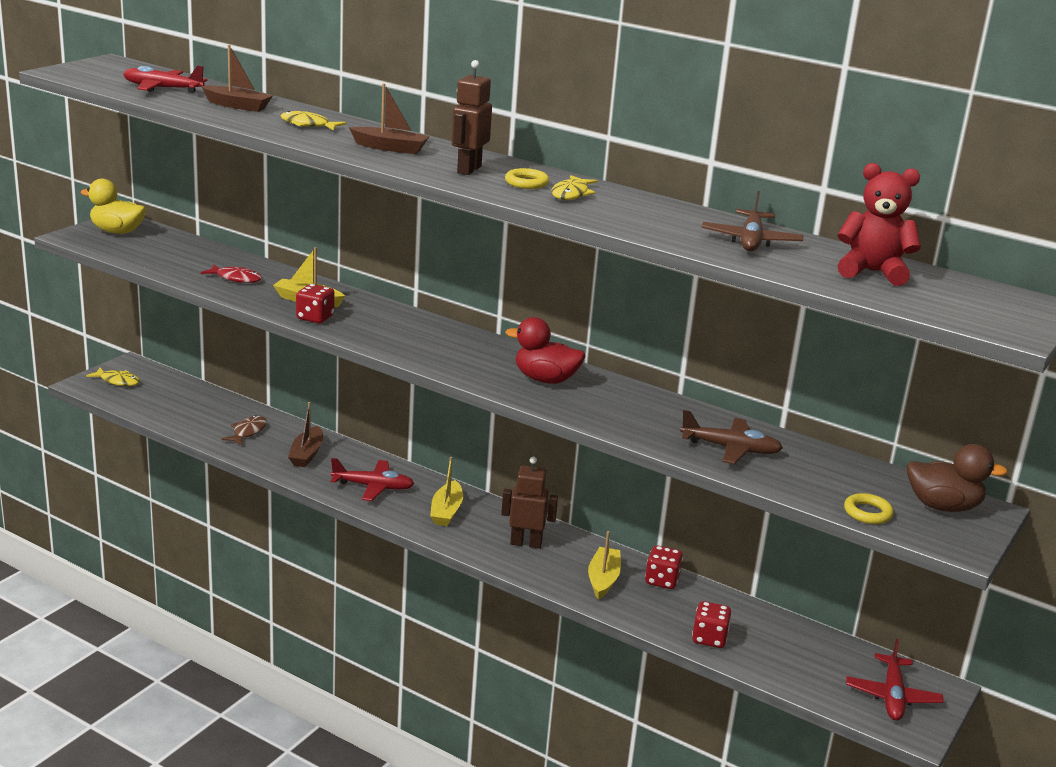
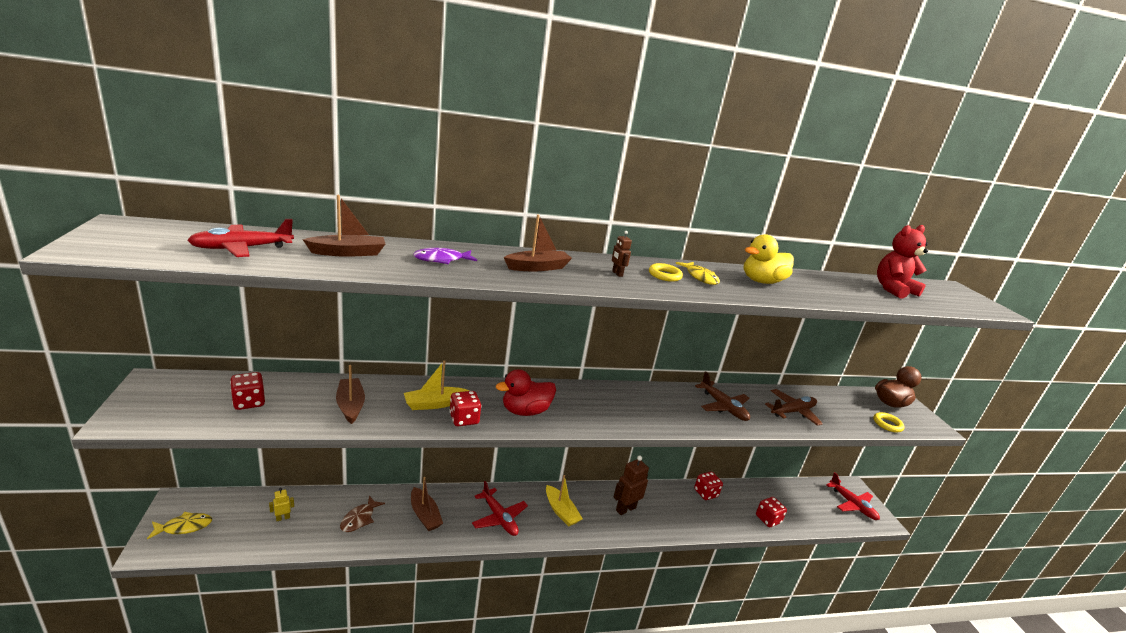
camera: 45 degrees left, 0 degrees up
(117, 232) = (165, 396): yellow duck -> yellow duck (761, 281)
(165, 252) = (249, 402): none -> red dice
(190, 405) = (283, 518): none -> yellow robot
(236, 278) = (350, 405): red fish -> brown boat
(248, 432) = (359, 519): brown fish -> brown fish turned 135 degrees counterclockwise
(308, 125) = (441, 260): yellow fish -> purple fish
(373, 487) = (499, 518): red plane -> red plane turned 90 degrees clockwise
(468, 169) = (617, 274): brown robot -> brown robot, size x0.51
(545, 379) = (657, 405): red duck -> red duck (525, 411)
(603, 579) = (686, 510): yellow boat -> none
(750, 241) = (824, 285): brown plane -> brown plane (723, 407)

